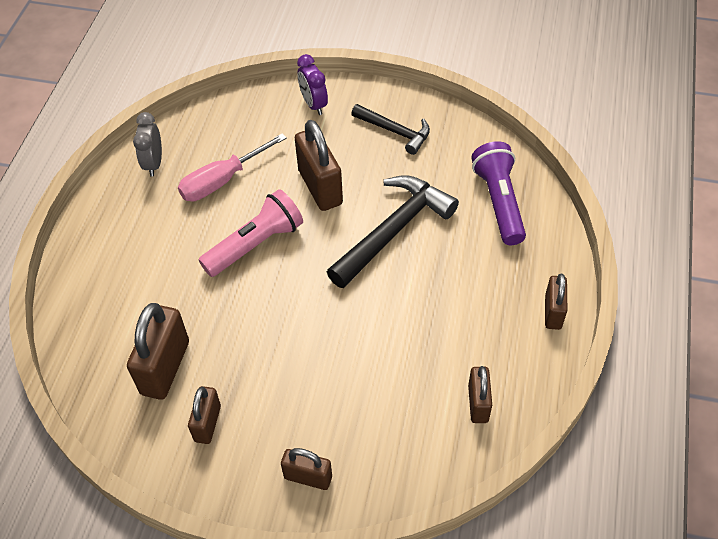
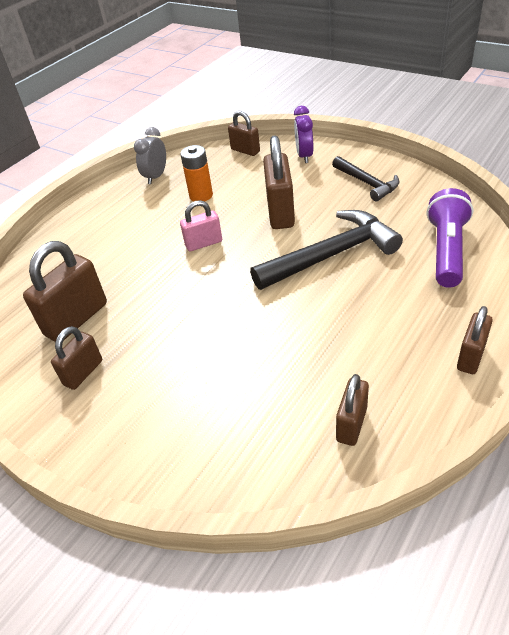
camera: 25 degrees right, 10 degrees down
(221, 181) = (201, 195): pink screwdriver -> orange battery
(256, 244) = (204, 243): pink flashlight -> pink padlock
(308, 477) = (144, 446): brown padlock -> brown padlock (245, 150)

